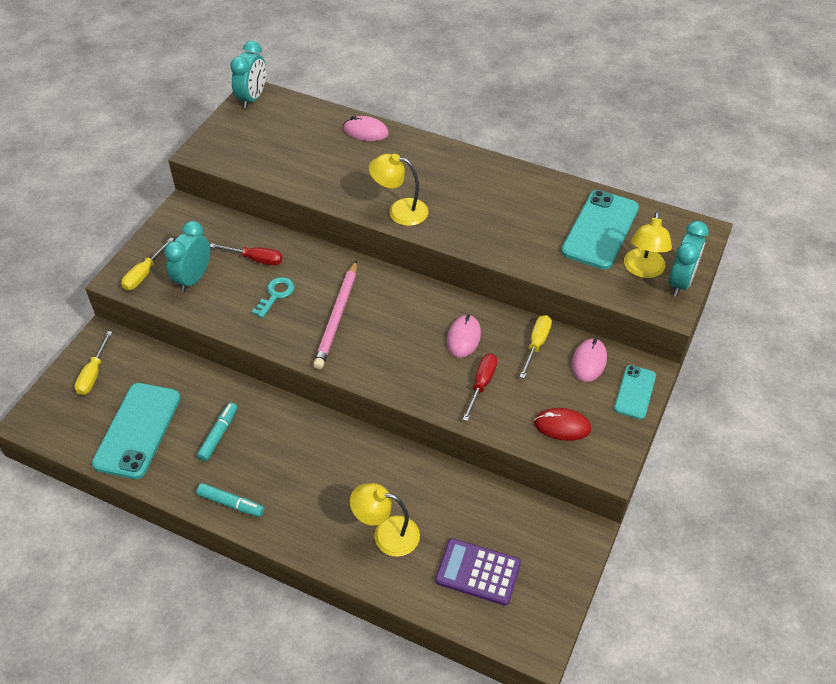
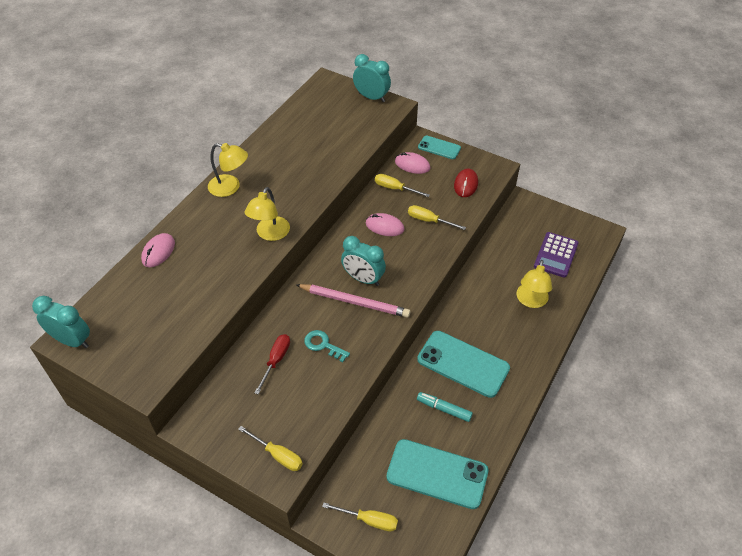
camera: 85 degrees left, 0 degrees up
(193, 278) = (292, 411): turquoise clock -> turquoise clock (363, 279)
(231, 503) = (509, 398): turquoise marker -> none
(481, 384) = (429, 221): red screwdriver -> yellow screwdriver
(600, 230) = (315, 126): turquoise phone -> turquoise phone (463, 364)
(643, 270) = (358, 112): yellow lamp -> yellow lamp (230, 187)

